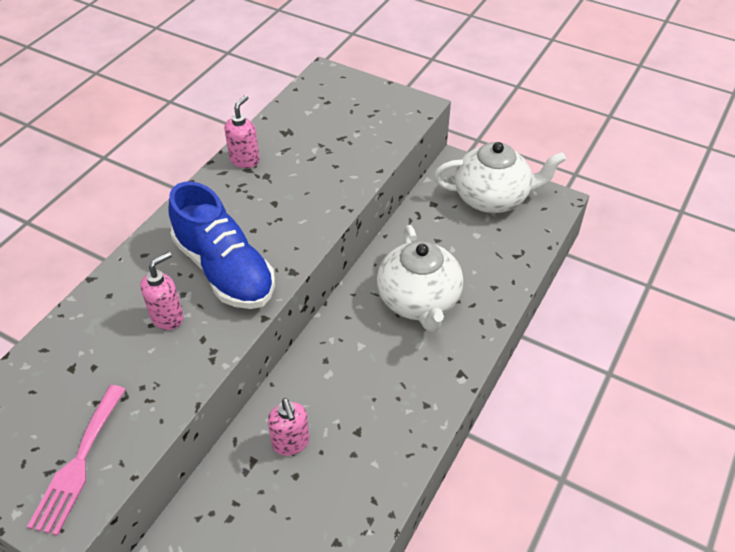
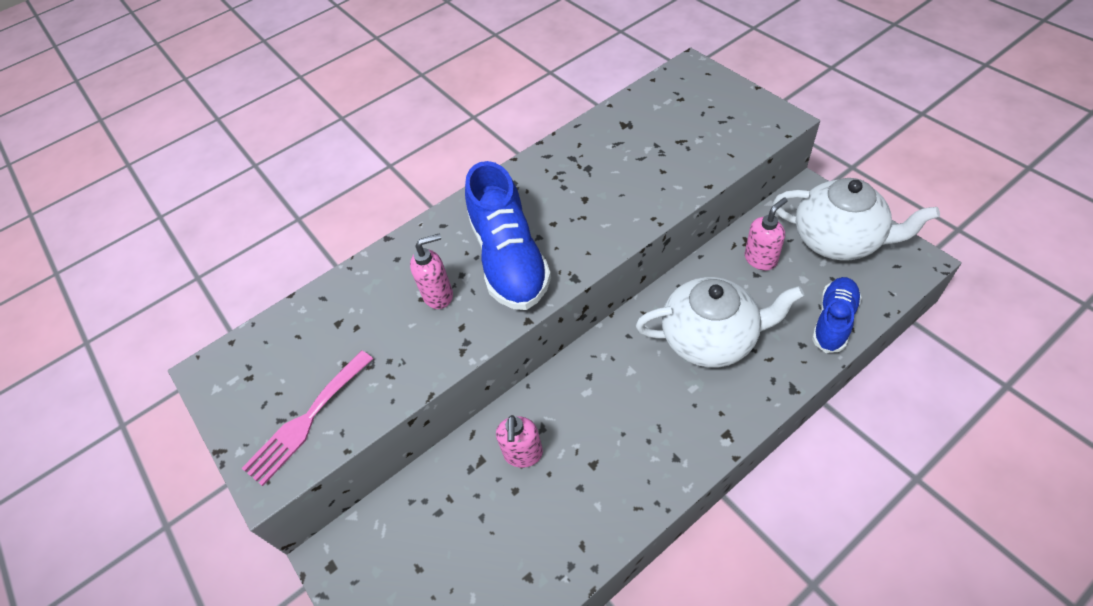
camera: 30 degrees right, 5 degrees up
(245, 160) = (573, 147): pink soap dispenser -> pink soap dispenser (760, 259)
(419, 301) = (710, 339): white teapot -> white teapot turned 105 degrees counterclockwise
(511, 262) = (833, 321): none -> blue shoe

